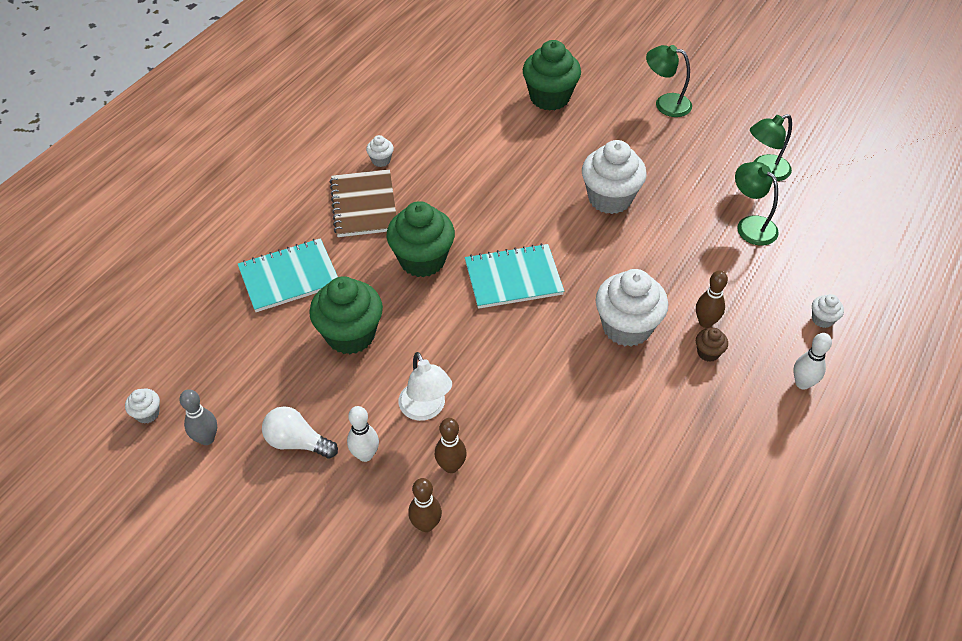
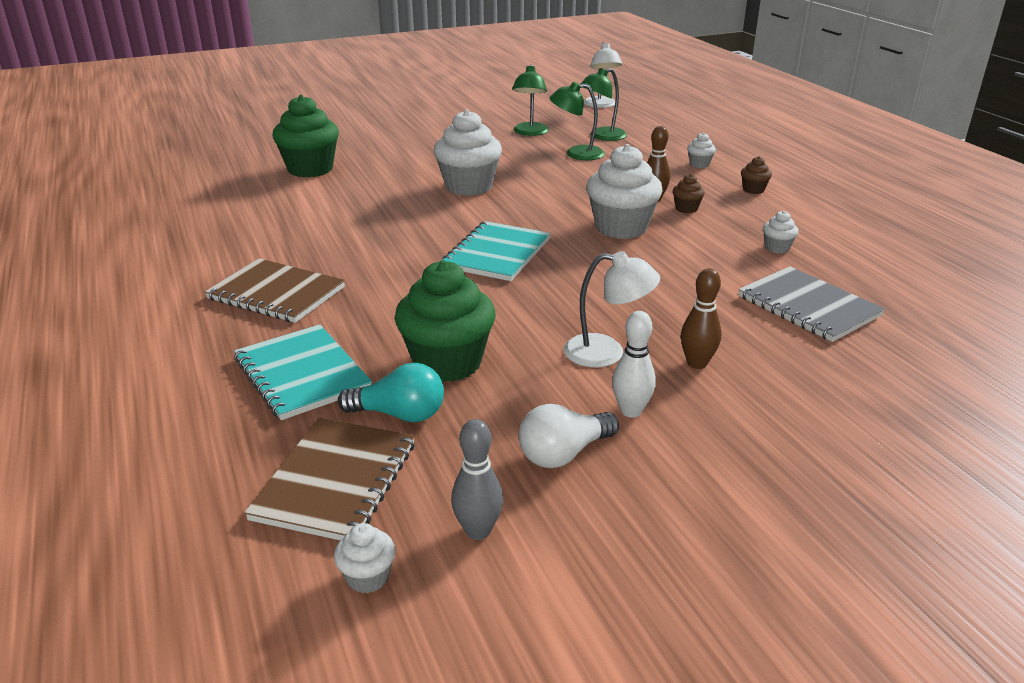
camera: 55 degrees left, 20 degrees down
(208, 355) = (336, 481): none -> brown notebook
(282, 345) = (400, 414): none -> turquoise light bulb
(289, 277) = (302, 374): turquoise notebook -> turquoise notebook turned 45 degrees counterclockwise
(381, 160) = (232, 264): white cupcake -> white cupcake (777, 248)
(422, 260) = (405, 288): green cupcake -> none
(426, 524) = (762, 404): brown bowling pin -> none
(595, 505) = (808, 306): none -> grey notebook
(665, 103) = (402, 136): green lamp -> green lamp (602, 136)
(802, 383) = (753, 190): white bowling pin -> brown cupcake
(896, 180) = (601, 105): none -> white lamp

